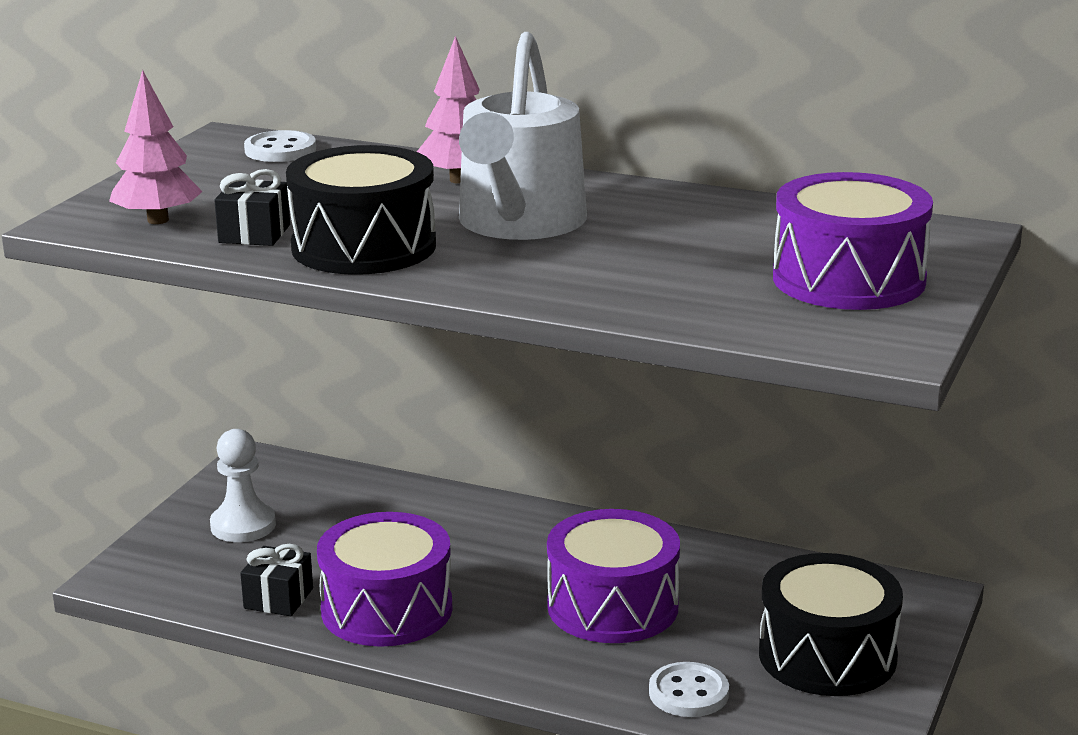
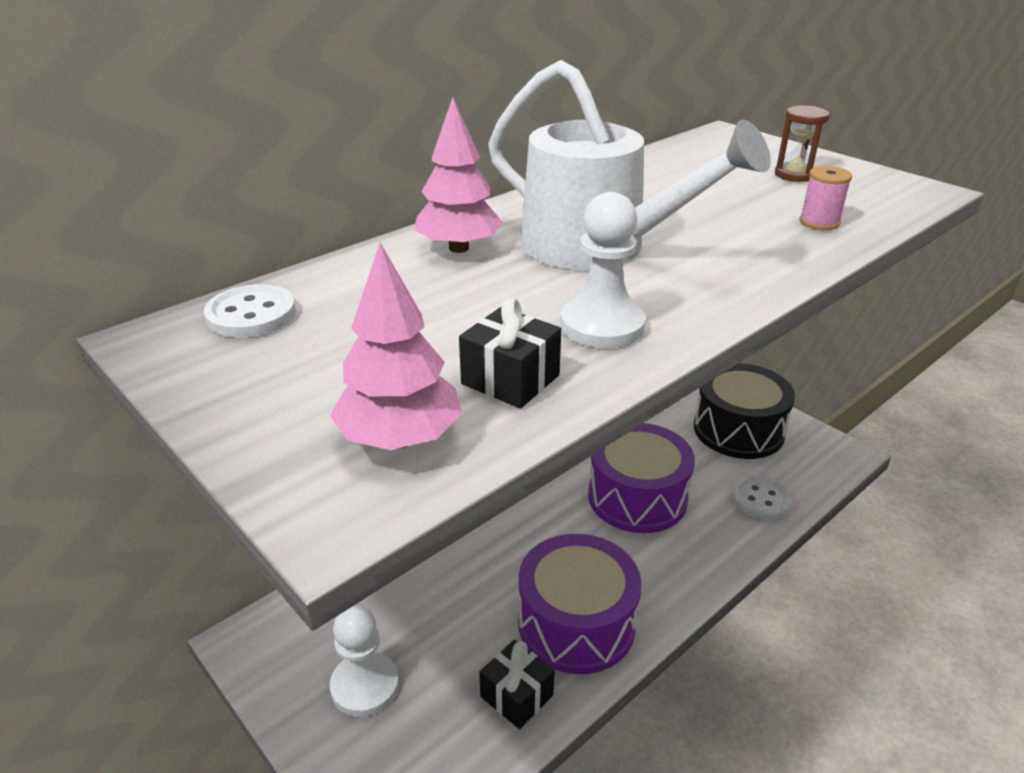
camera: 65 degrees left, 10 degrees up
(364, 247) = (602, 326): black drum -> white pawn
(702, 302) = (819, 222): none -> pink spool
(848, 279) = (794, 175): purple drum -> brown hourglass

